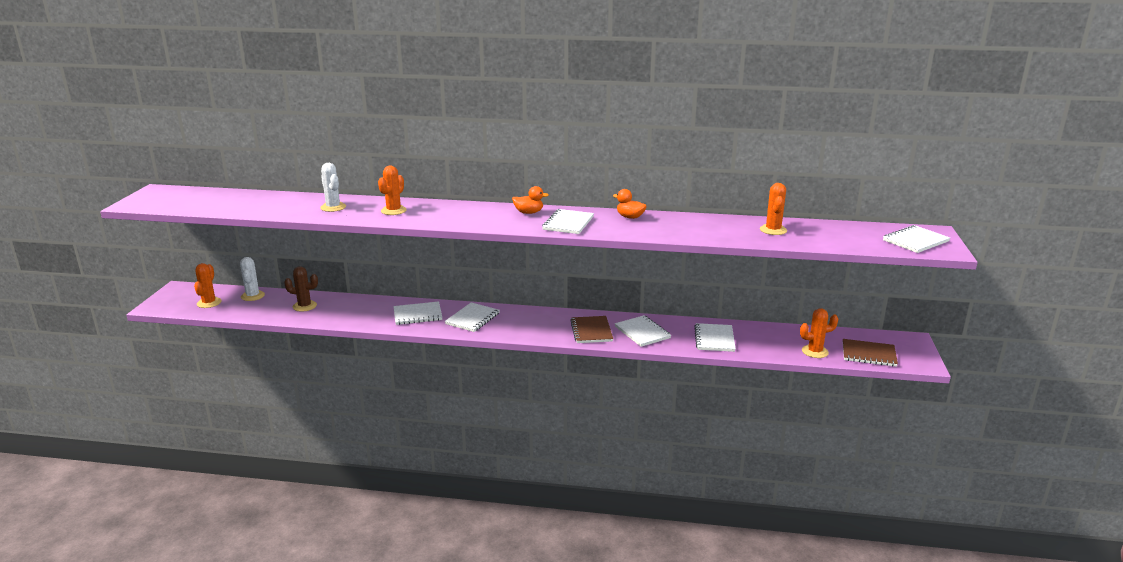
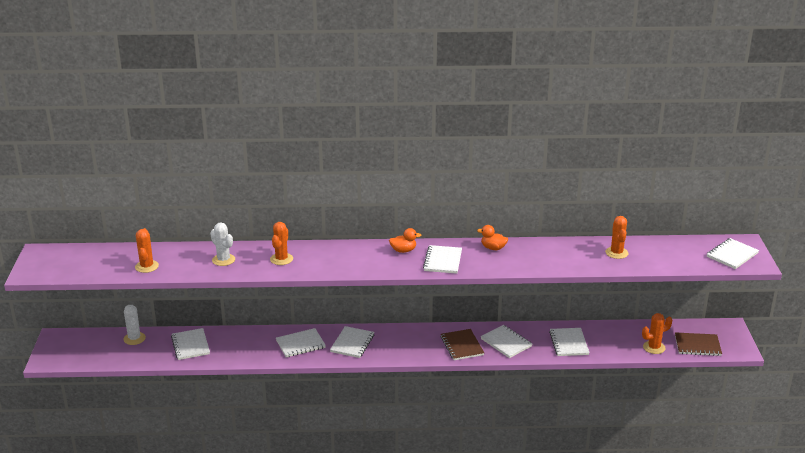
camera: 10 degrees left, 5 degrees up
(209, 303) = (96, 351): orange cactus -> orange cactus (147, 266)
(304, 306) = (190, 345): brown cactus -> white notebook

